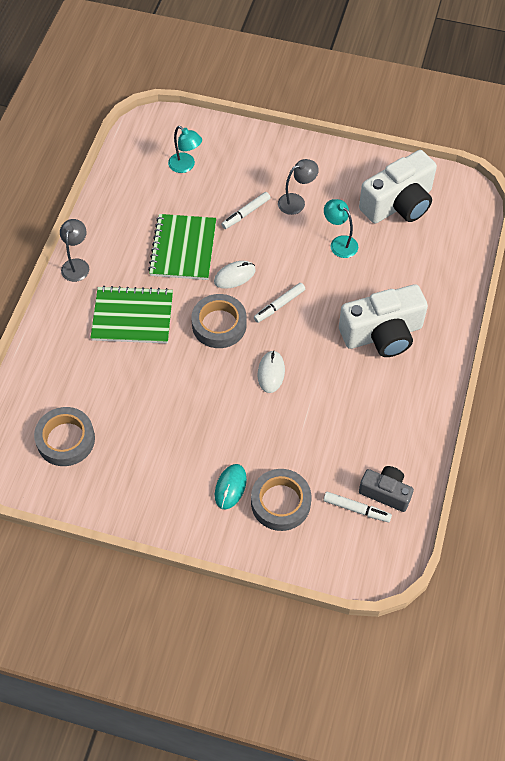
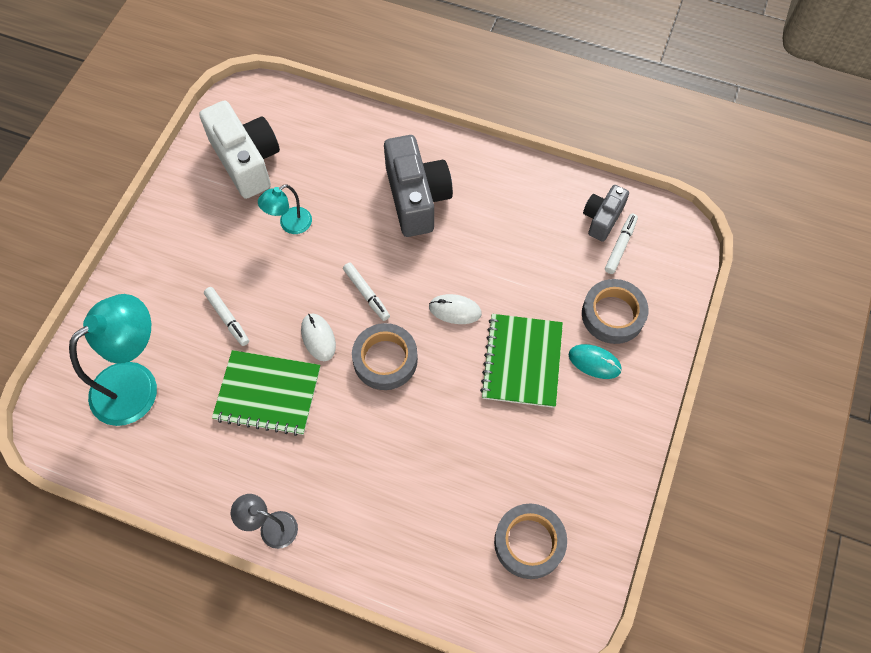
camera: 85 degrees left, 5 degrees up
(132, 316) = (361, 458): green notebook -> green notebook (522, 361)
(186, 166) = (136, 383): turquoise lamp -> turquoise lamp, size x1.94
(296, 201) = (221, 262): grey lamp -> none
(382, 334) = (416, 198): white camera -> grey camera

